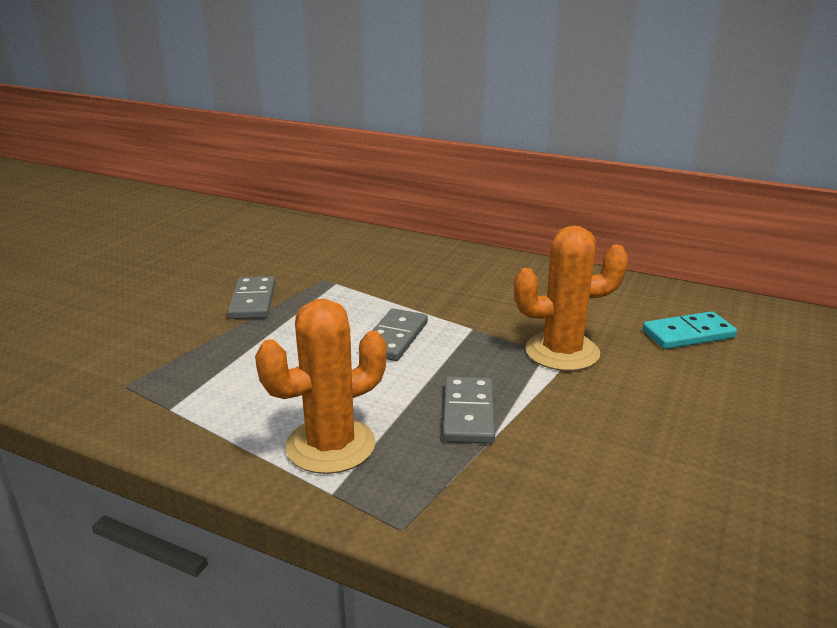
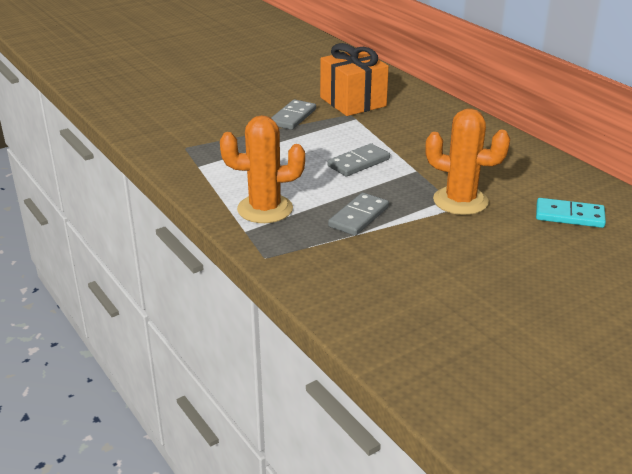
camera: 30 degrees right, 5 degrees up
(313, 264) = (353, 102): none -> orange gift

